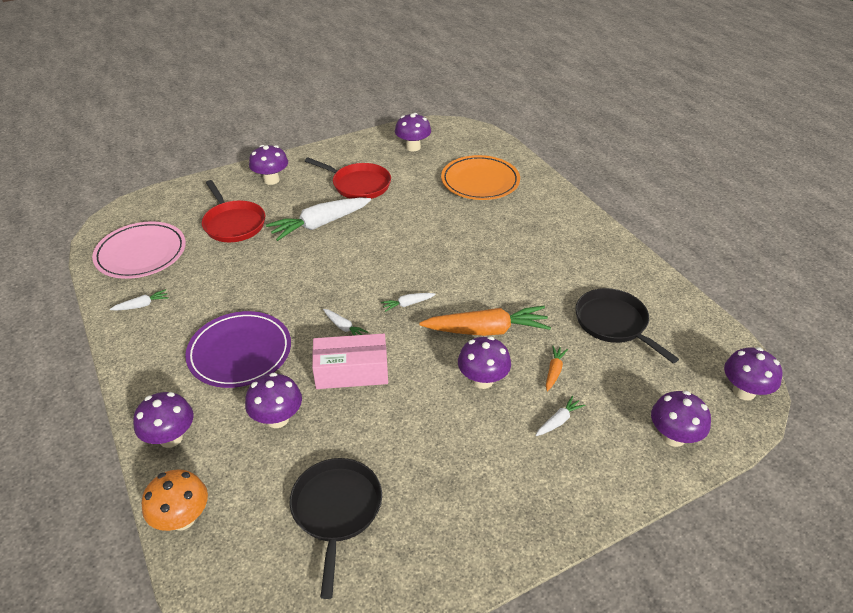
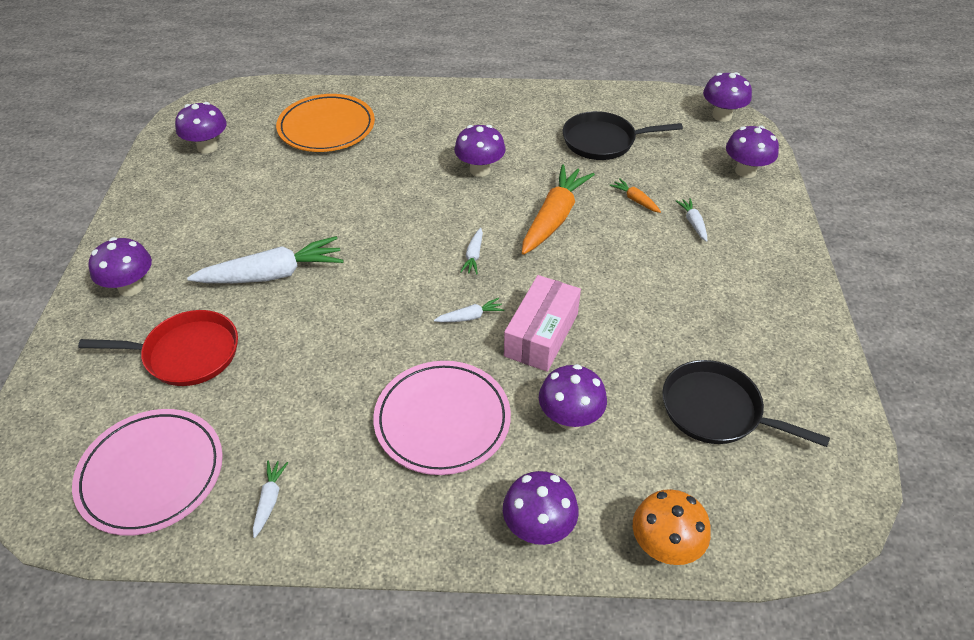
camera: 60 degrees left, 5 degrees up
(240, 352) = (442, 420): purple plate -> pink plate
(320, 224) = (272, 274): white carrot -> white carrot turned 105 degrees counterclockwise
(359, 185) = (231, 215): red pan -> none
(482, 380) = (616, 247): purple mushroom -> purple mushroom (480, 170)

